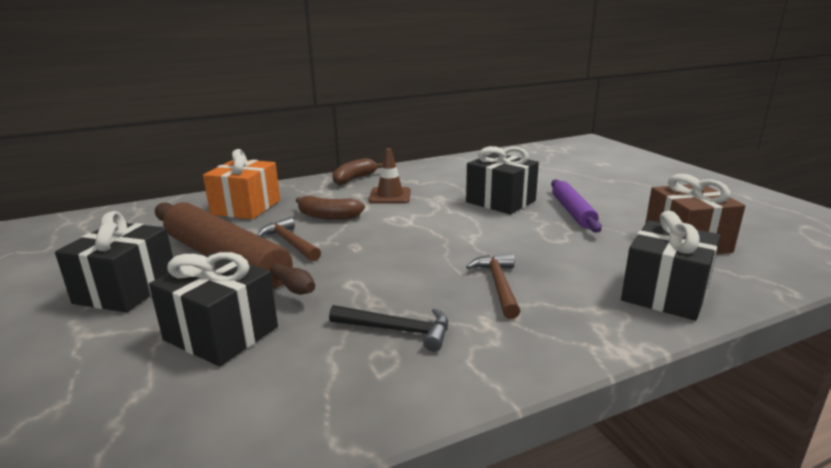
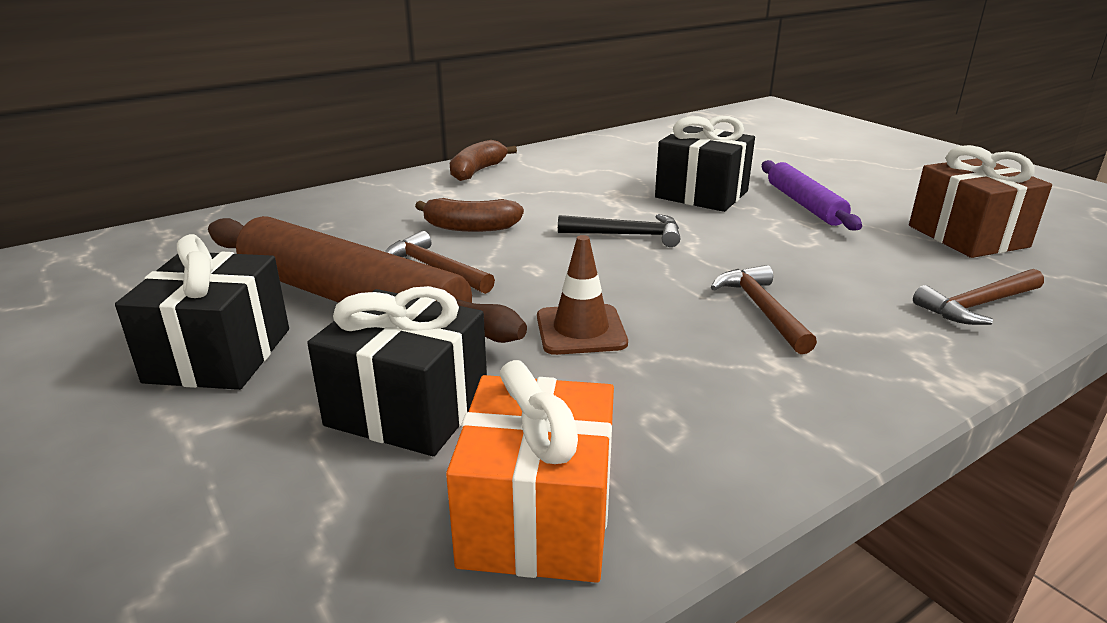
camera: 10 degrees left, 5 degrees up
(246, 207) = (337, 220): orange gift -> orange gift (537, 517)
(390, 196) = (543, 194): brown traffic cone -> brown traffic cone (581, 330)
(397, 330) = (660, 382): black hammer -> black hammer (627, 235)
(665, 293) = (977, 305): black gift -> brown hammer

